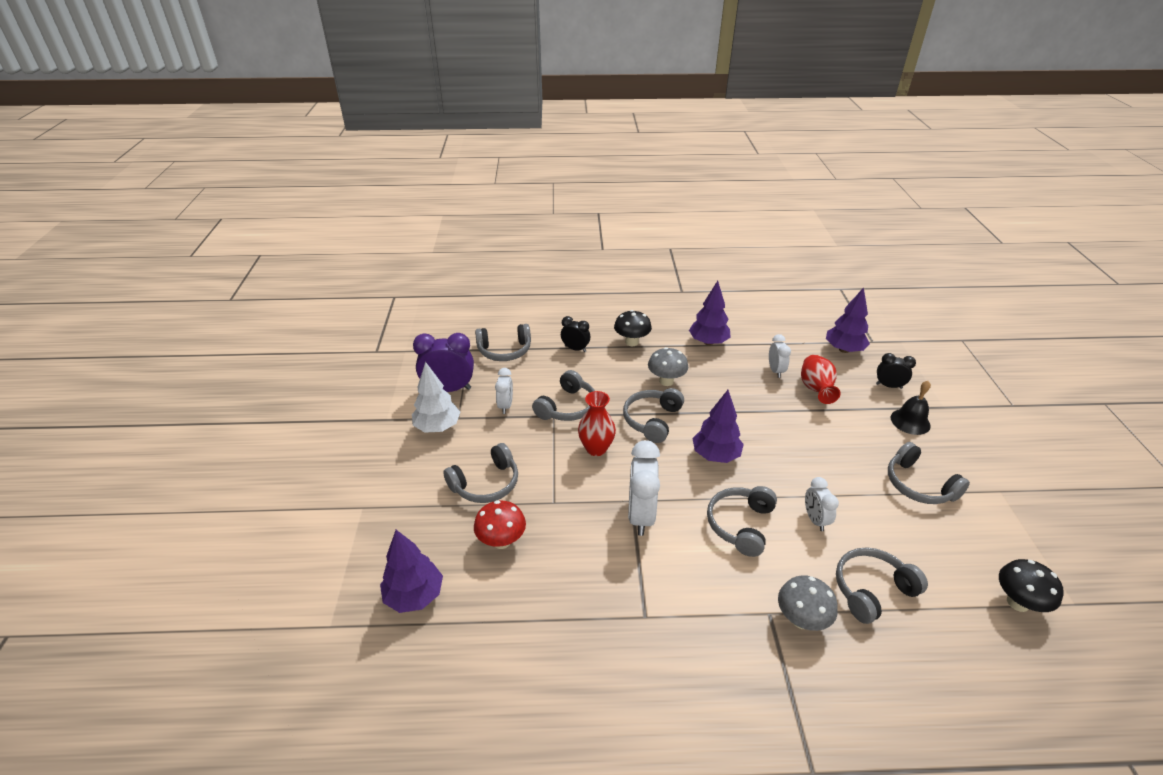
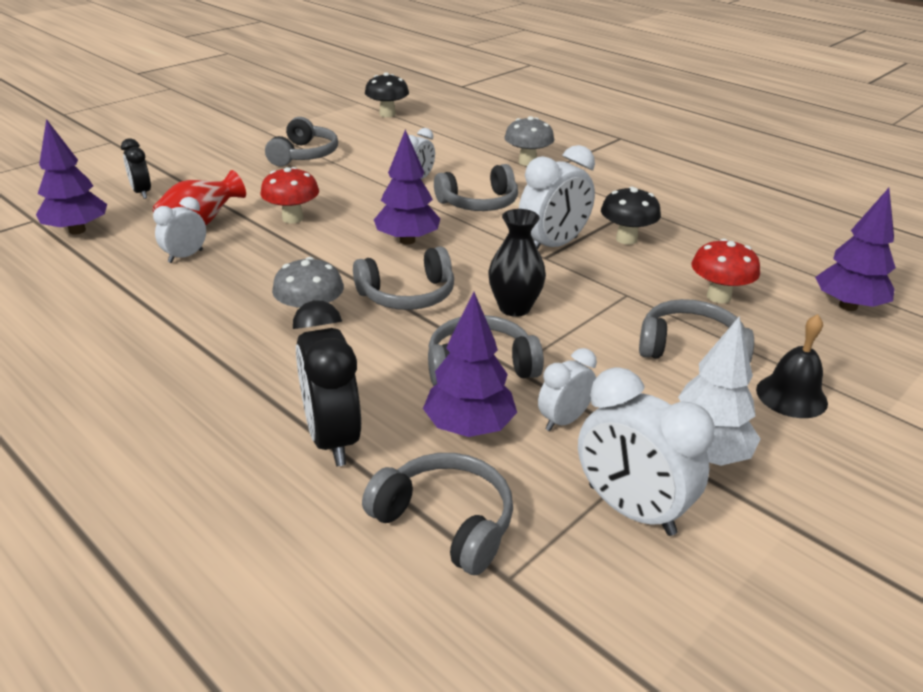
camera: 135 degrees left, 5 degrees down
(449, 389) = (630, 510): purple clock -> white clock
(575, 349) = (332, 438): black clock -> black clock, size x1.73
(596, 448) = (514, 308): red vase -> black vase
(631, 342) = (240, 391): black mushroom -> black mushroom (626, 239)
(708, 342) = (161, 324): purple tree -> purple tree (469, 428)
(794, 426) = (292, 218): none -> red mushroom
(872, 590) = (456, 149): grey headphones -> none
(910, 421) = (203, 173): black bell -> black bell (791, 396)

